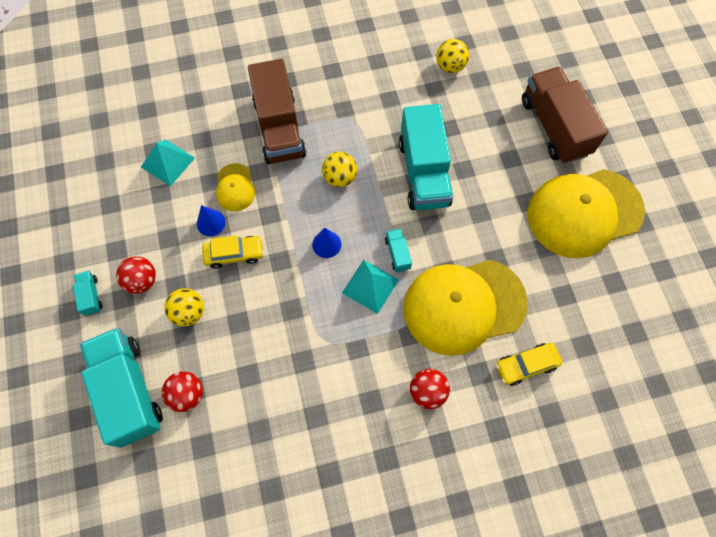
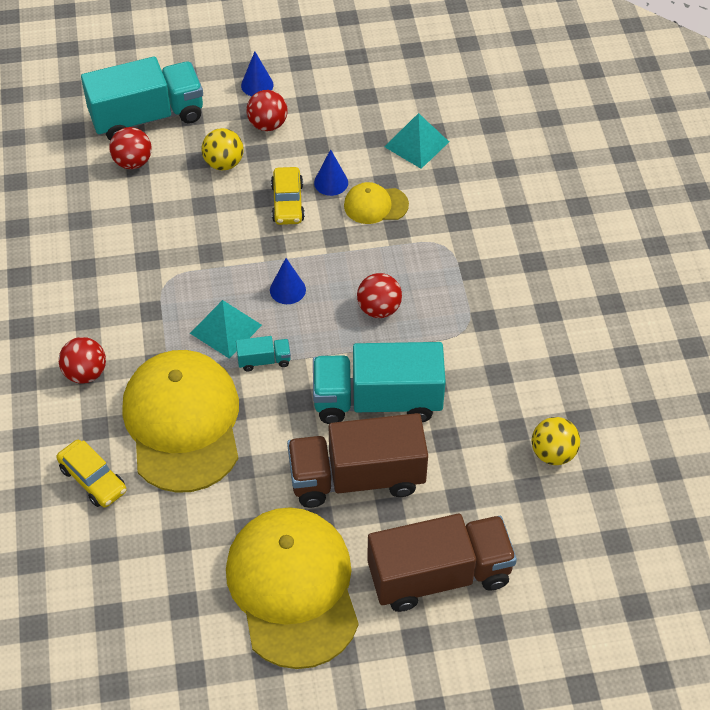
camera: 95 degrees right, 15 degrees down
(91, 296) = (257, 85): turquoise truck -> blue cone
(279, 128) = (457, 250): brown truck -> brown truck (357, 478)
(340, 177) = (379, 309): yellow ball -> red ball
(526, 365) = (93, 479): yellow car -> yellow car turned 150 degrees clockwise

